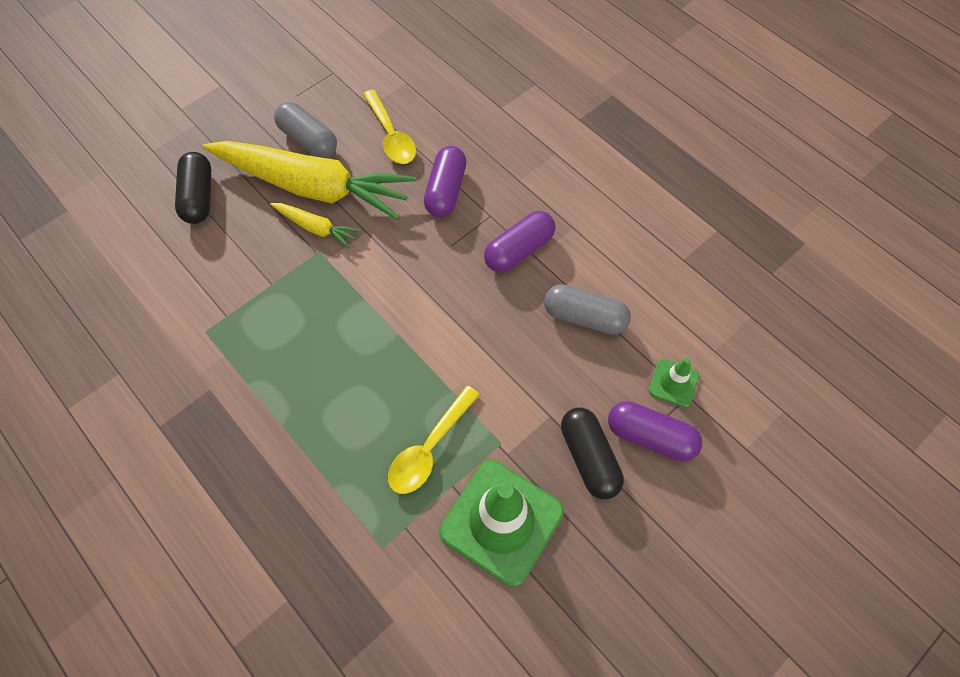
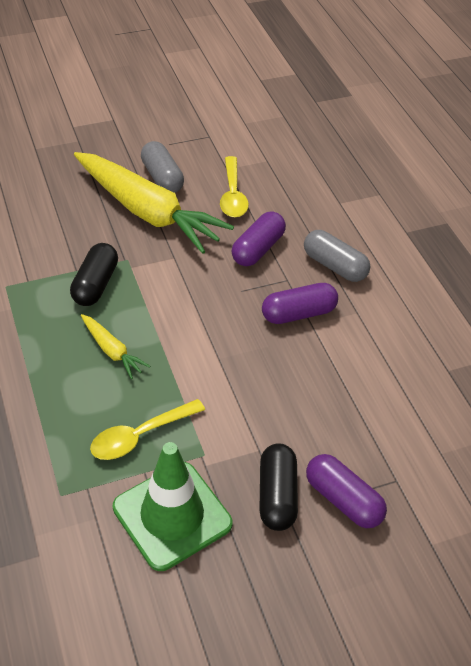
camera: 20 degrees right, 15 degrees down
(199, 197) = (53, 191): black capsule -> black capsule (95, 284)
(316, 228) = (134, 242): yellow carrot -> yellow carrot (112, 351)
(584, 317) = (331, 384): grey capsule -> grey capsule (334, 266)
(673, 383) = (387, 465): green traffic cone -> none

